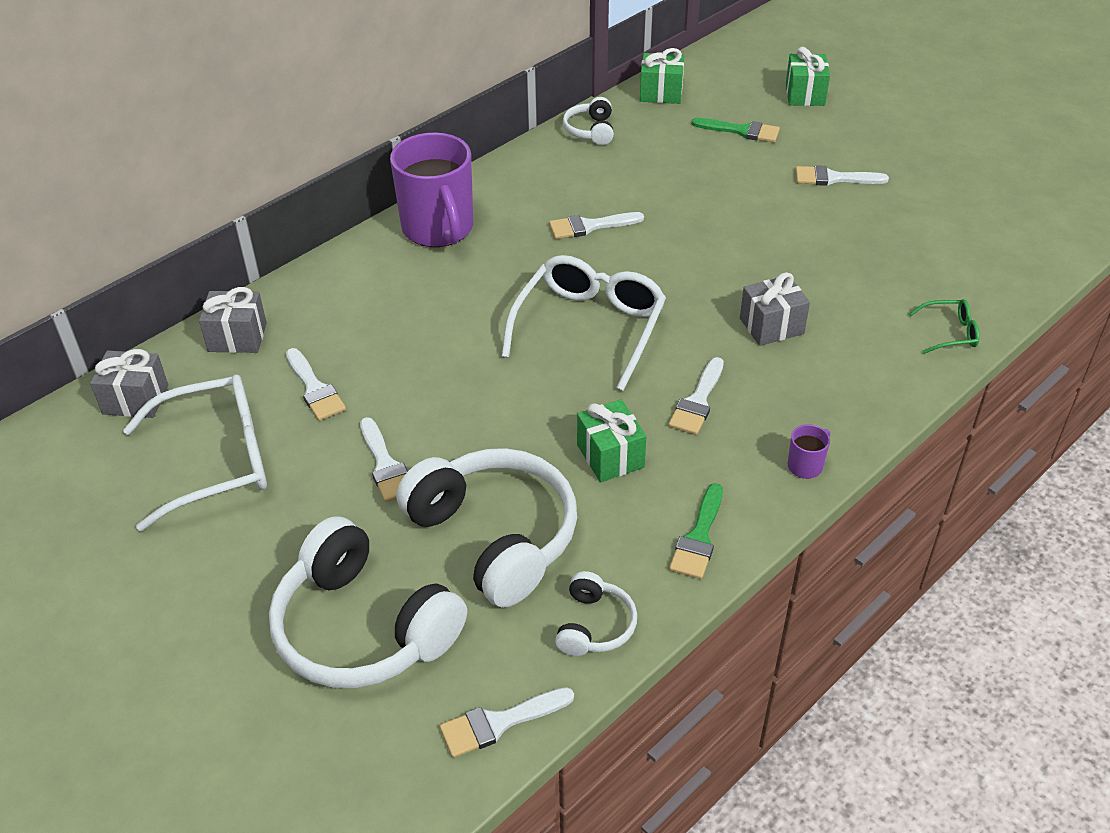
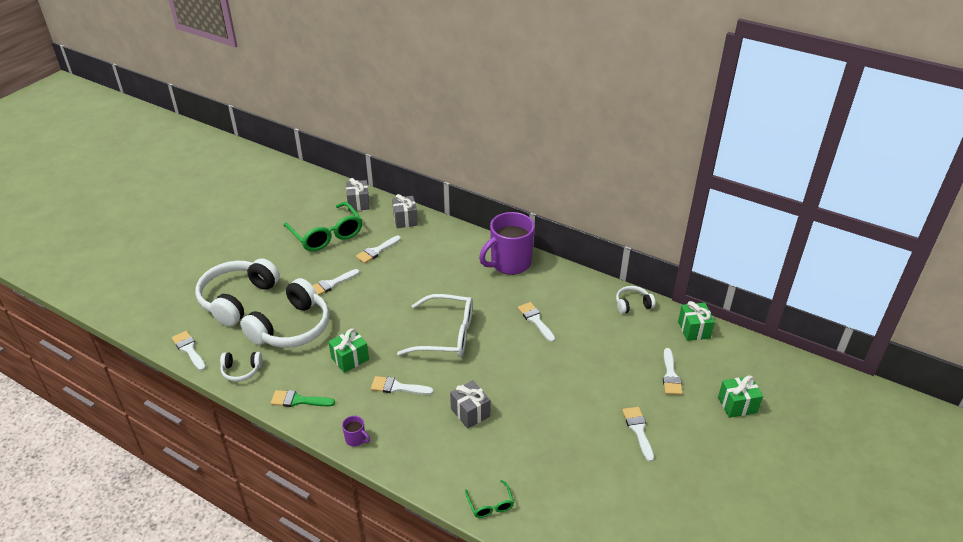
camera: 75 degrees right, 5 degrees down
(214, 461) = (326, 234): white glasses -> green glasses
(741, 131) = (670, 375): green brush -> white brush

